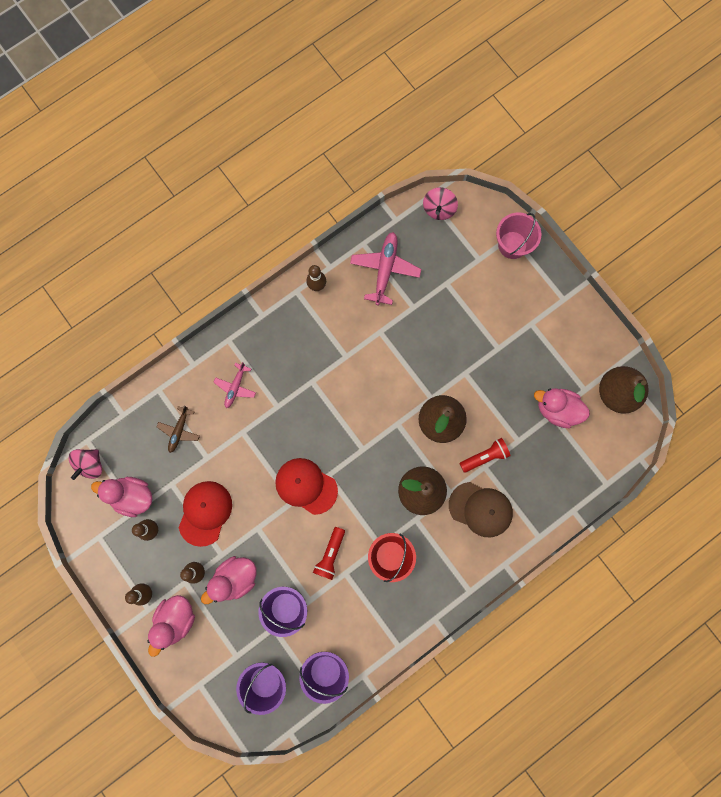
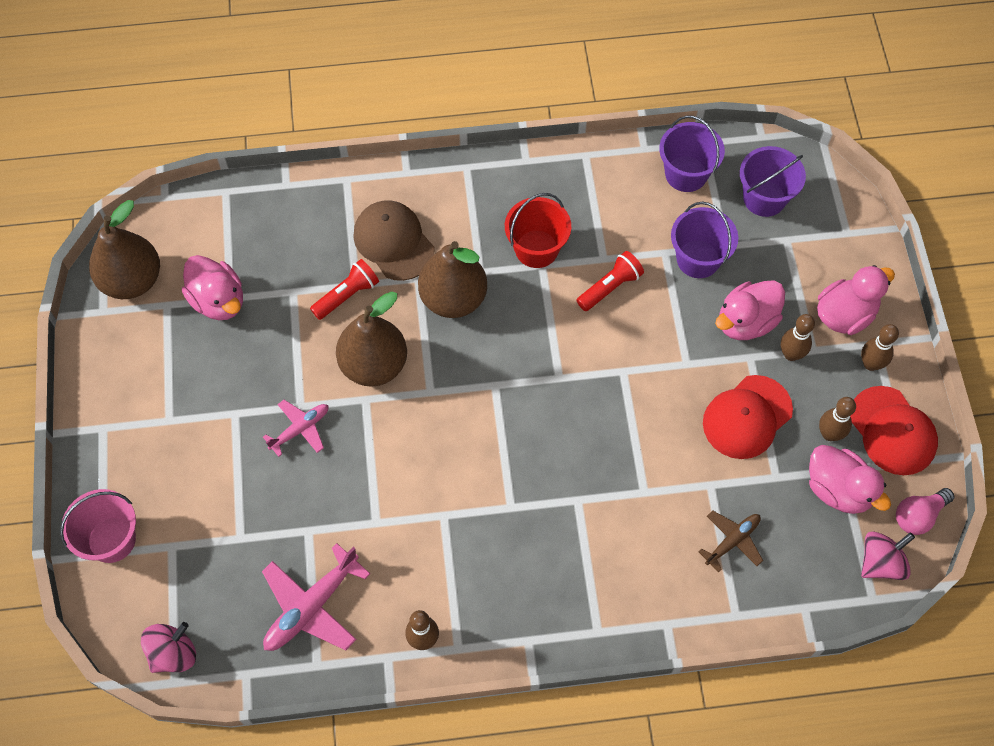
camera: 150 degrees left, 15 degrees down
(79, 506) = (918, 515): none -> pink light bulb
(235, 387) = (622, 557): pink plane -> pink plane (300, 429)
(235, 578) = (746, 322): pink duck -> pink duck turned 150 degrees clockwise
(306, 486) = (595, 380): red cap -> red cap (892, 431)
(485, 456) = (347, 295): red flashlight -> red flashlight turned 135 degrees clockwise

